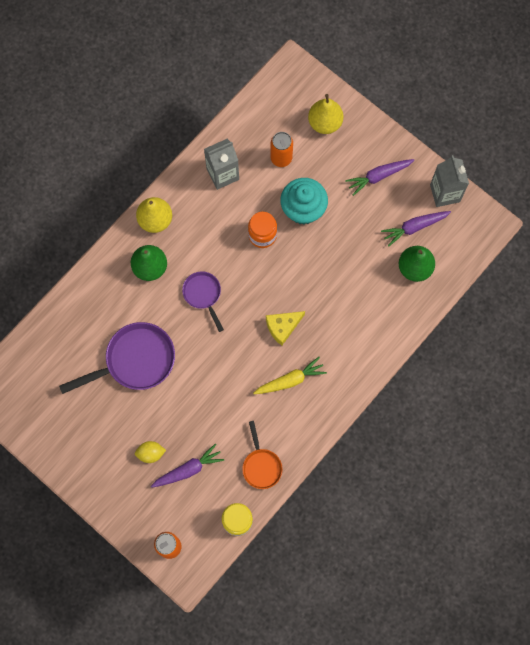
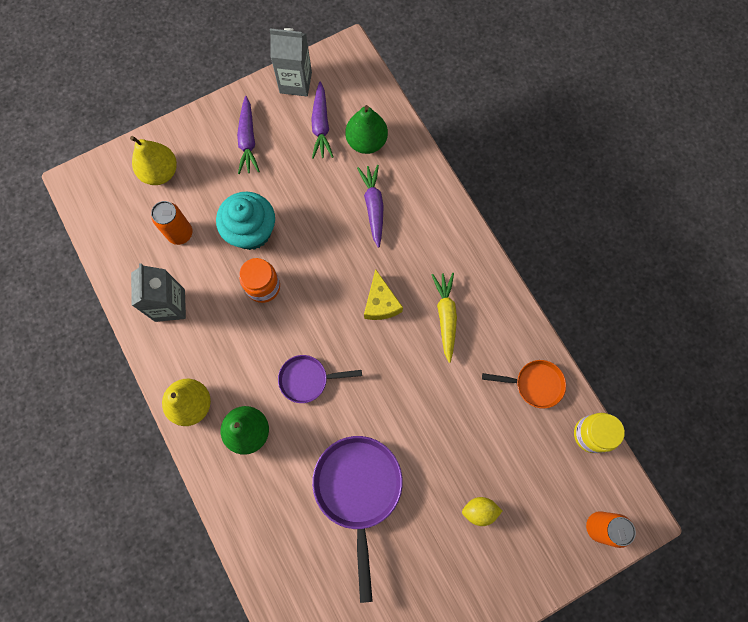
camera: 70 degrees left, 0 degrees up
(150, 453) = (479, 510): yellow lemon -> yellow lemon turned 75 degrees clockwise
(188, 469) = (513, 471): purple carrot -> purple carrot (373, 207)

